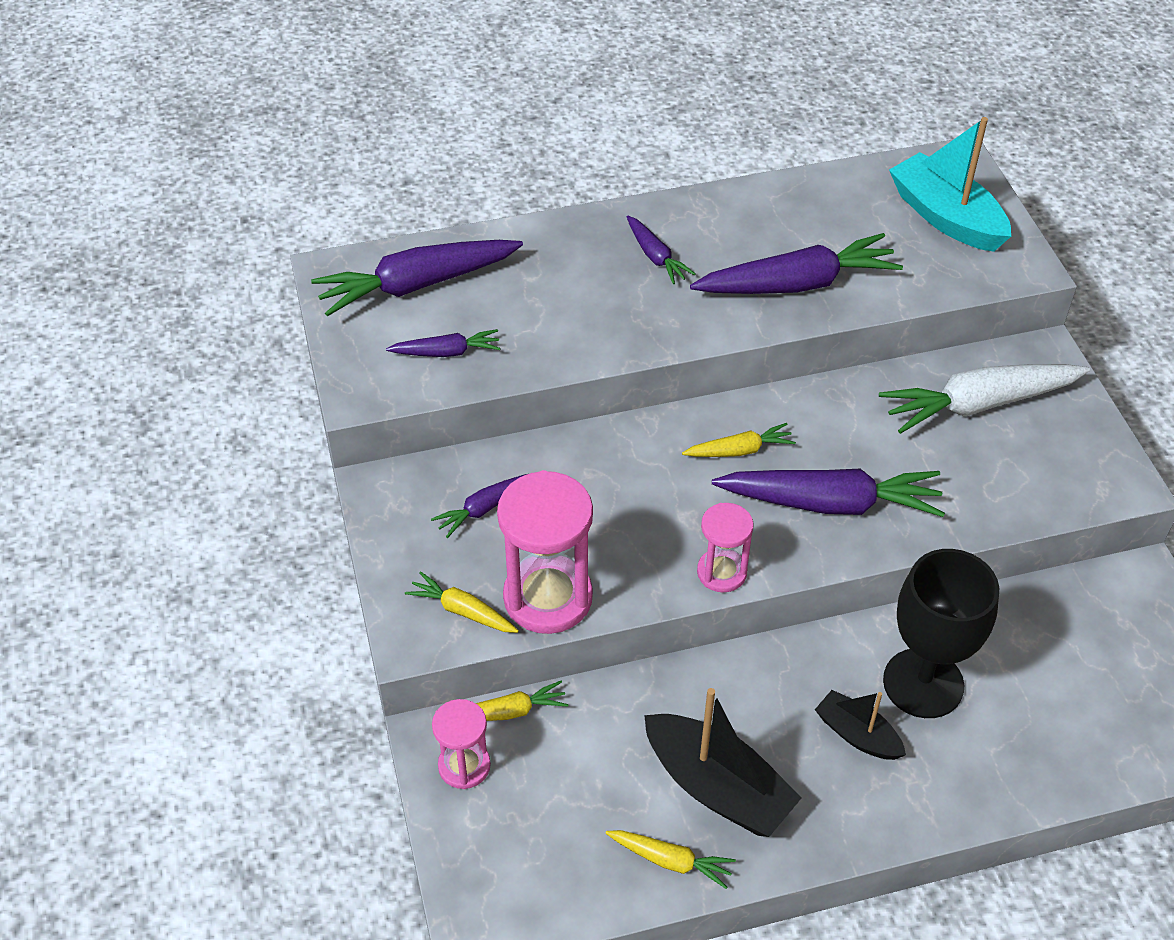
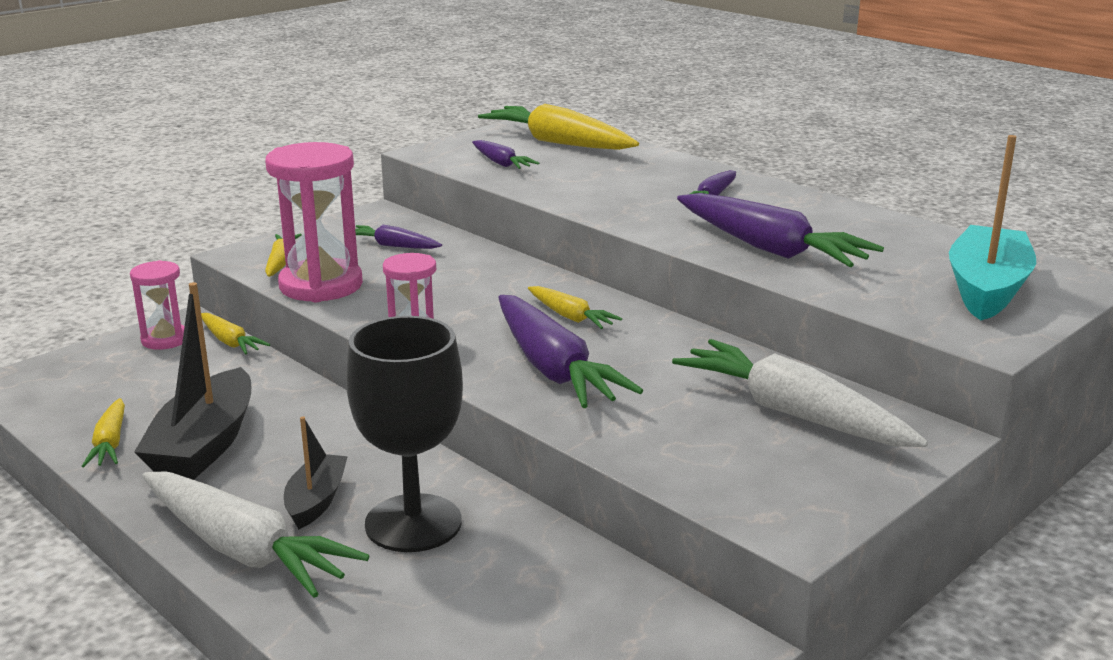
camera: 60 degrees right, 25 degrees down
(417, 285) = (558, 143): purple carrot -> yellow carrot
(906, 804) = (244, 550): none -> white carrot

